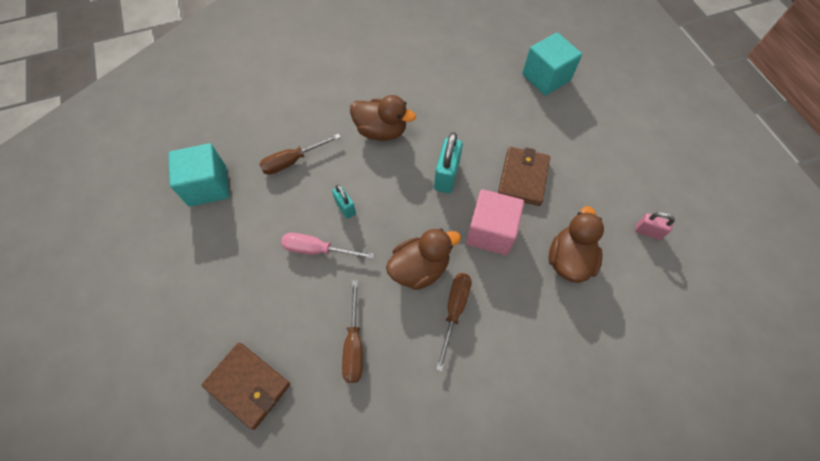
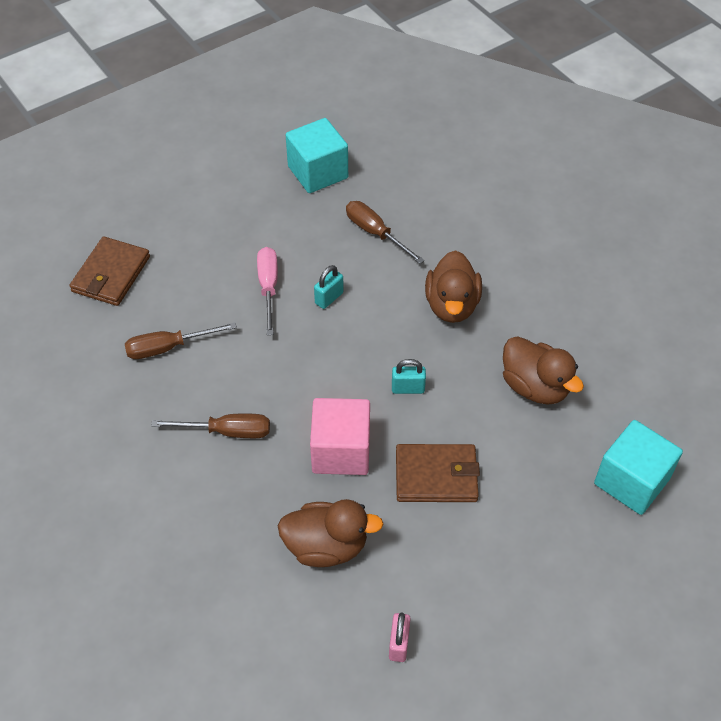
camera: 75 degrees right, 10 degrees down
(419, 268) = (271, 387): brown duck -> brown duck (535, 386)
(446, 176) = (408, 388): turquoise padlock -> turquoise padlock, size x0.60

